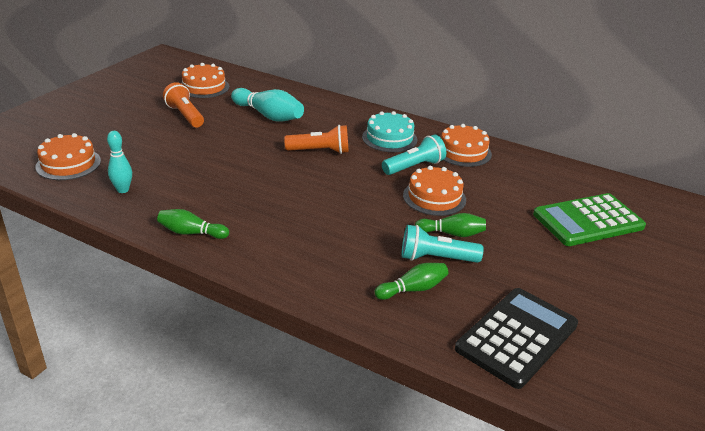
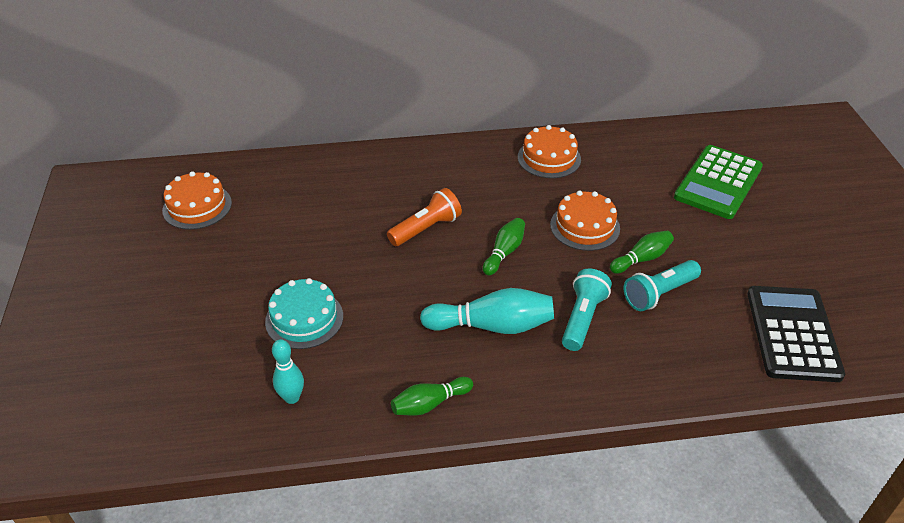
camera: 35 degrees left, 10 degrees up
(68, 164) = (182, 403): orange cake -> none
(185, 116) = (228, 259): orange flashlight -> none
(268, 116) = (319, 210): turquoise bowling pin -> turquoise bowling pin (492, 326)
(389, 138) = (469, 176): turquoise cake -> turquoise cake (304, 319)
(413, 289) = (678, 338): green bowling pin -> green bowling pin (504, 252)
(414, 167) = (529, 200): turquoise flashlight -> turquoise flashlight (582, 318)

